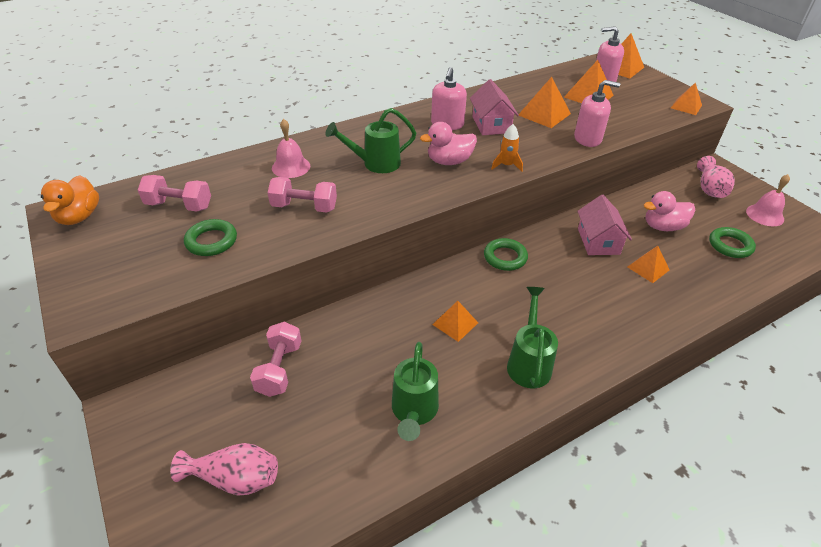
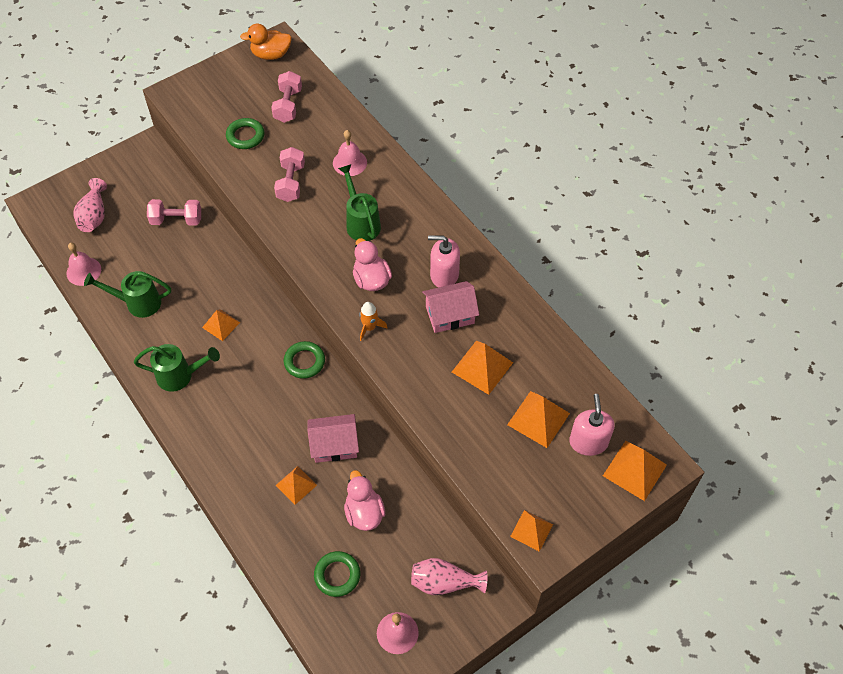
camera: 85 degrees right, 15 degrees up
(344, 489) = (83, 271): none -> pink bell
(587, 139) = (432, 406): pink soap dispenser -> none

